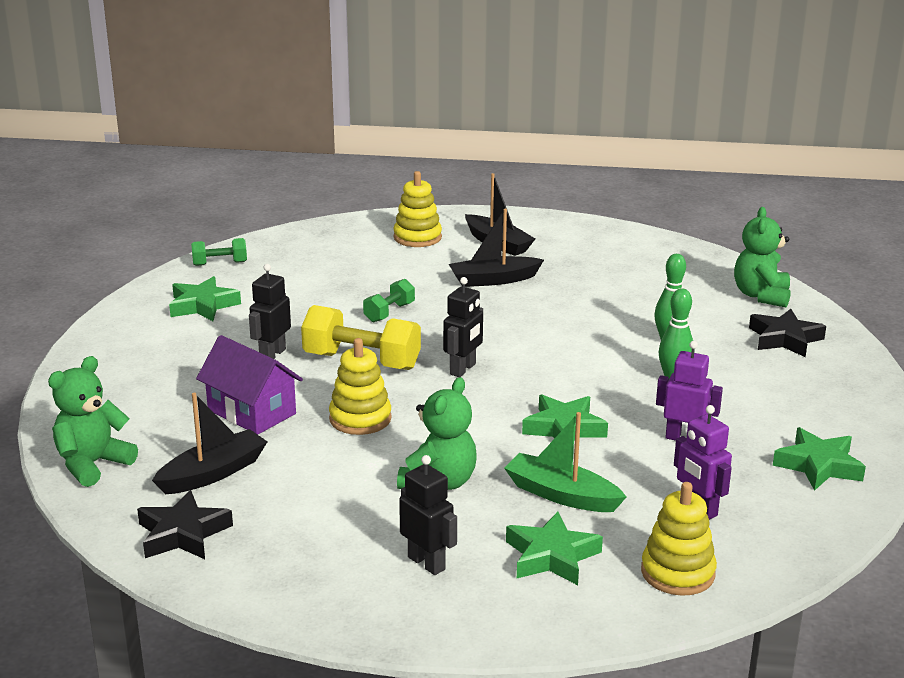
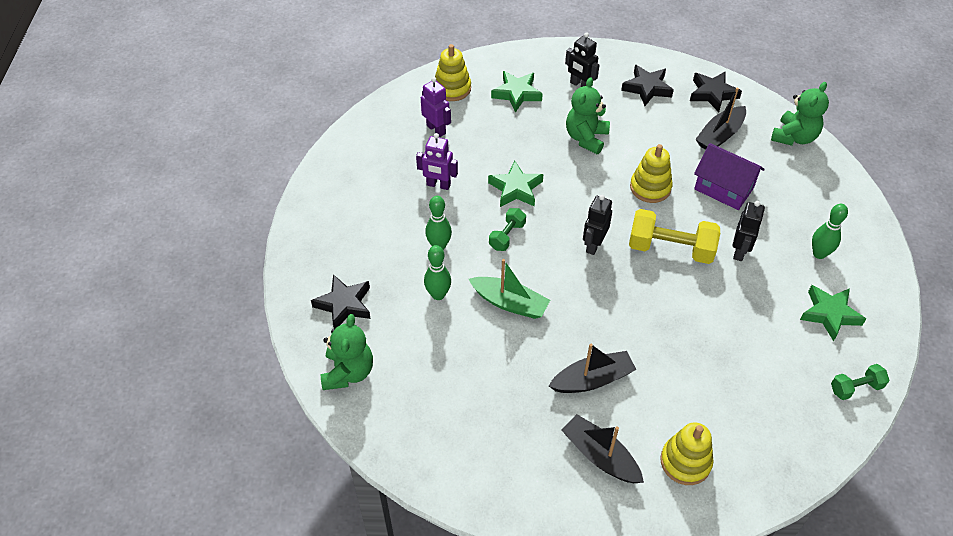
camera: 175 degrees right, 25 degrees up
(171, 348) = (819, 254): none -> green bowling pin
(300, 550) = (647, 88): none -> black star
(389, 312) = (670, 316): green dumbbell -> green dumbbell (507, 236)
(561, 495) = (514, 134): green boat -> green boat (510, 303)
(818, 465) = (358, 168): green star -> none

